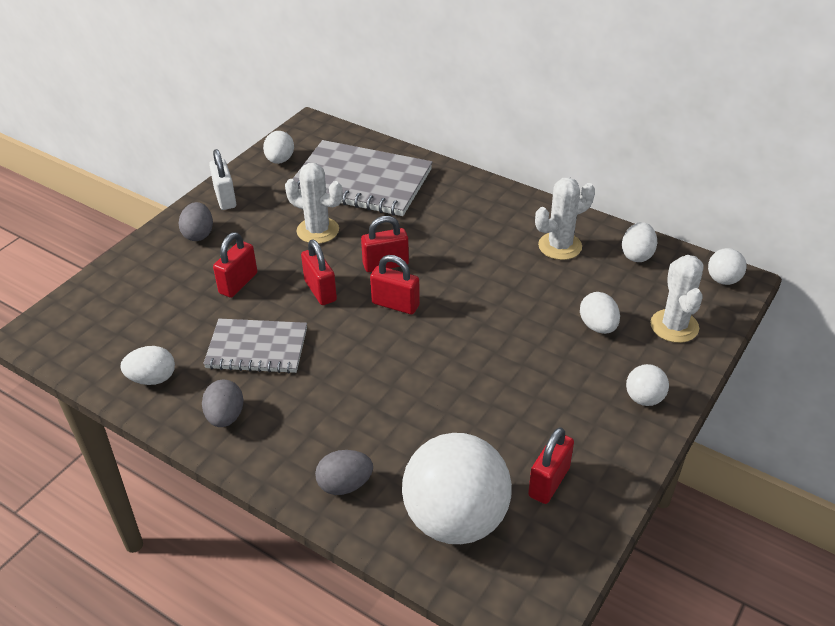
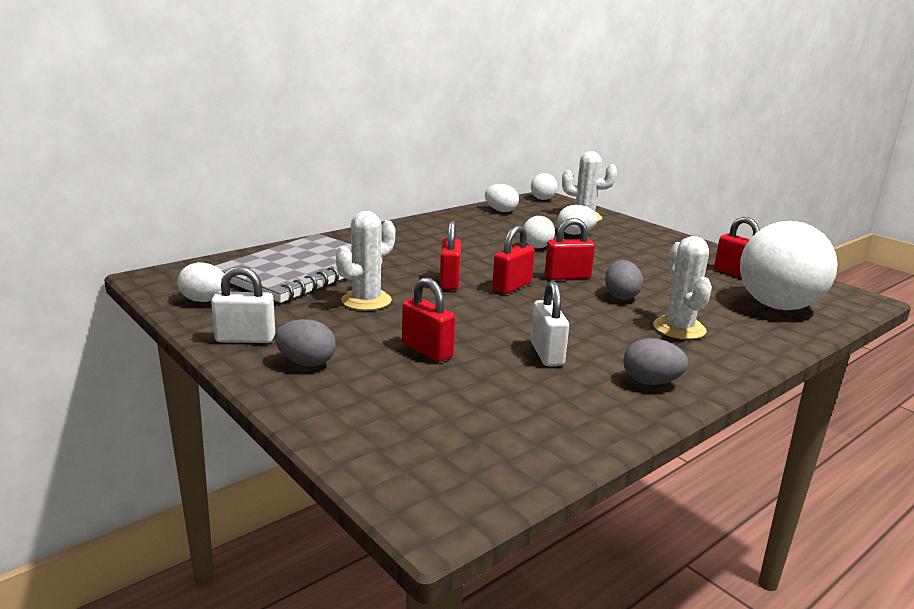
camera: 75 degrees left, 20 degrees down
(152, 379) = (576, 420): white egg -> none
(257, 348) = (547, 354): grey notebook -> white padlock
(320, 291) = (470, 313): red padlock -> red padlock (567, 277)
(345, 485) = (745, 339): grey egg -> grey egg (621, 296)
(560, 246) = (473, 226): white cactus -> white cactus (679, 328)
(644, 398) = (655, 237): white ball -> white ball (537, 247)

